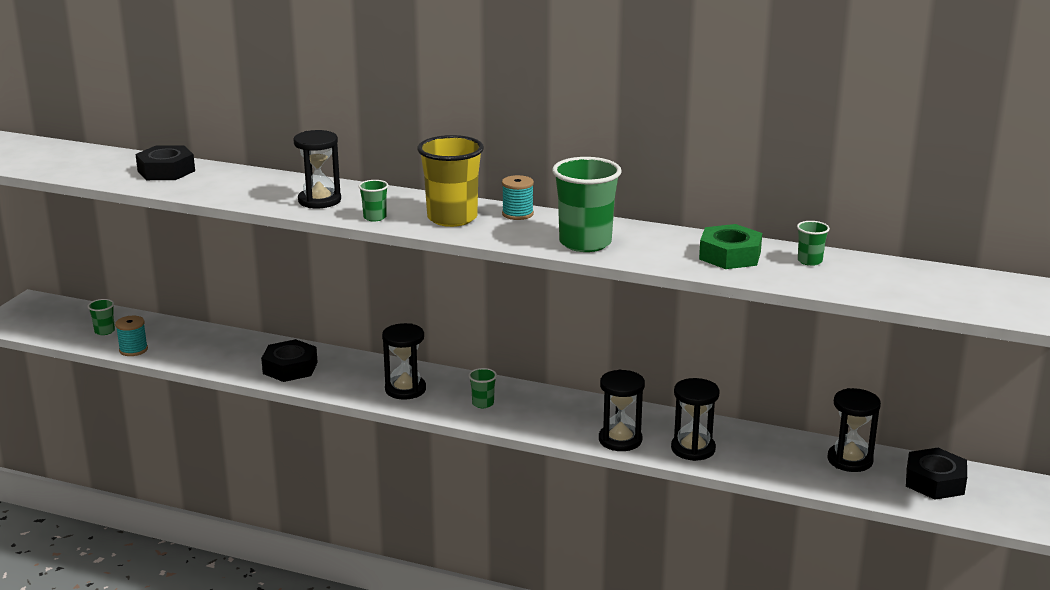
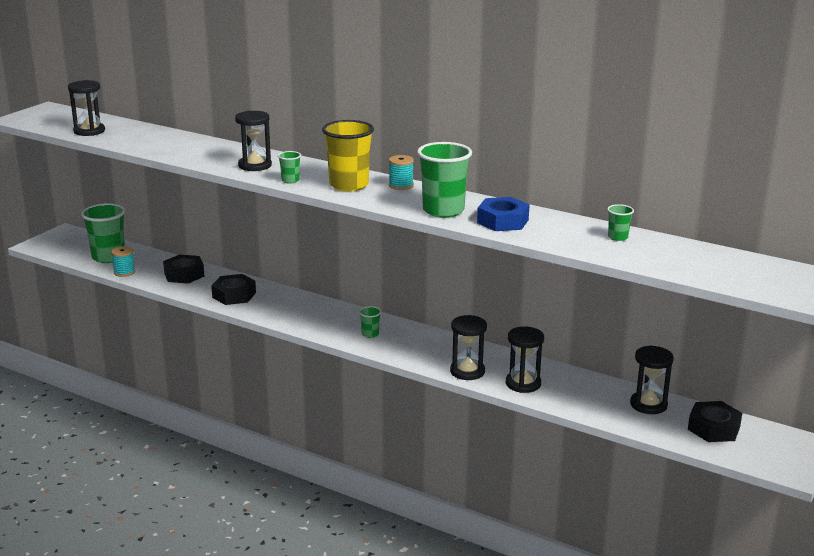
camera: 10 degrees right, 0 degrees up
(104, 331) = (108, 257): green cup -> green cup, size x2.18
(166, 171) = (152, 137): black nut -> black nut (184, 274)
(405, 389) = (314, 318): black hourglass -> black hourglass (89, 131)
(664, 251) = (502, 221): none -> blue nut
(730, 255) = (554, 228): green nut -> none

